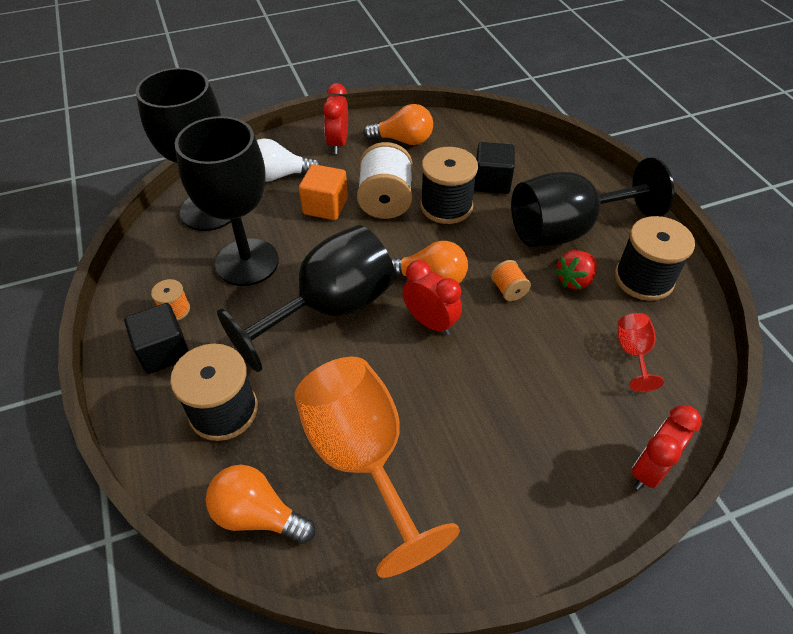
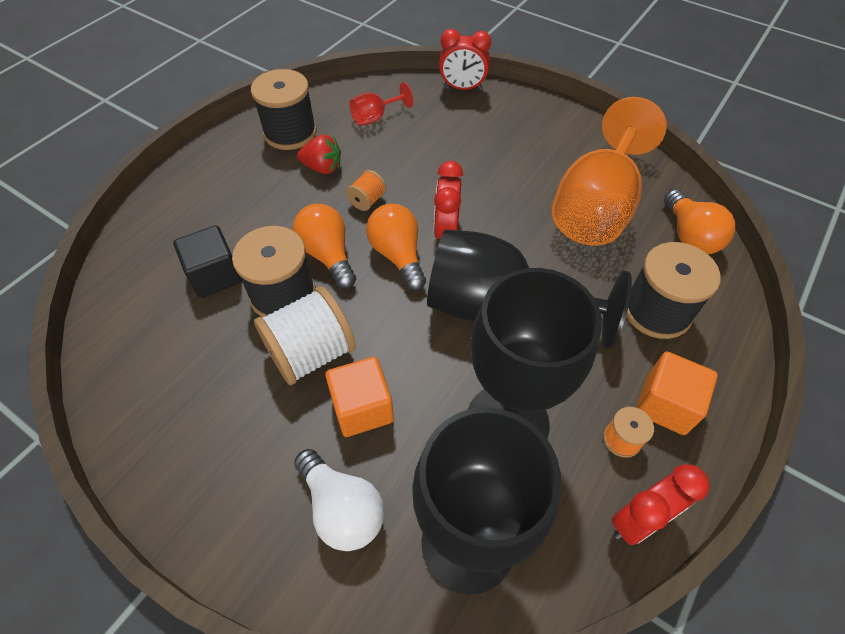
camera: 125 degrees left, 5 degrees up
(164, 351) = (665, 404): black cube -> orange cube
(338, 143) = (224, 483): red clock -> red clock (639, 520)
(403, 140) = (174, 405): orange light bulb -> orange light bulb (328, 255)
(567, 229) = (258, 193): black goblet -> none

